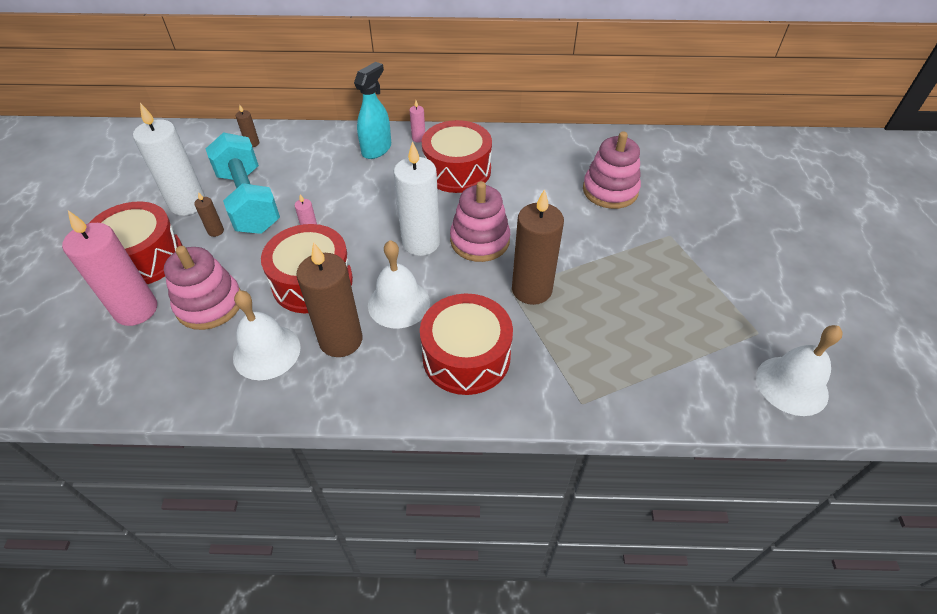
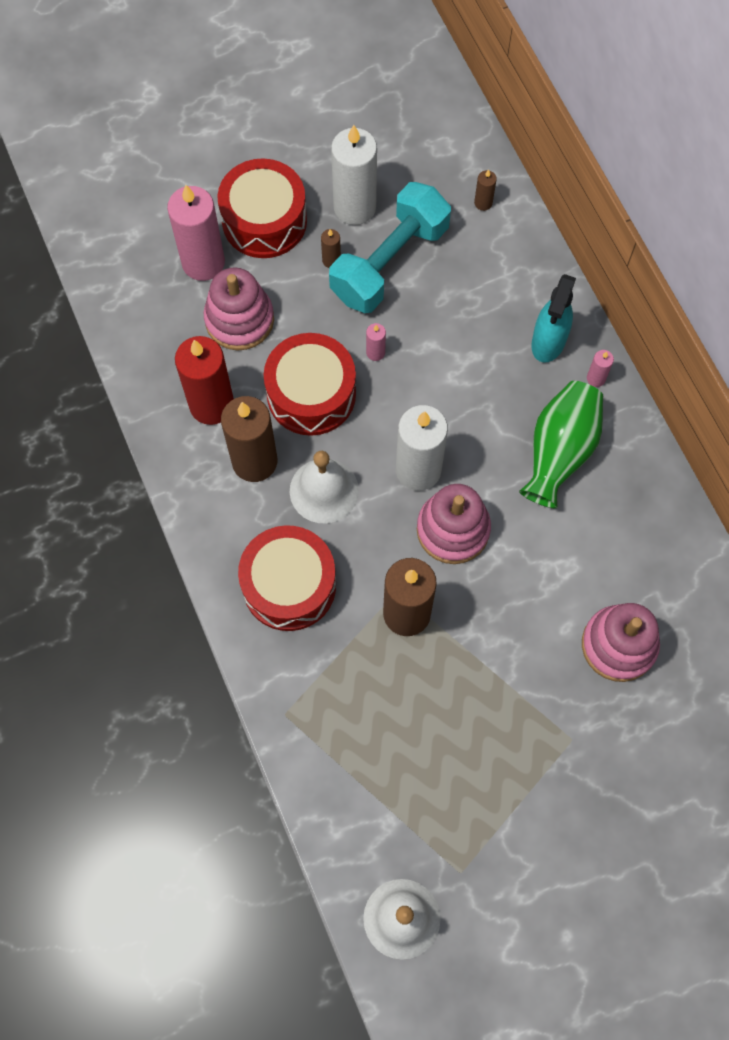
camera: 65 degrees right, 20 degrees up
(266, 352) = (211, 405): white bell -> red candle
(377, 149) = (548, 342): turquoise spray bottle -> turquoise spray bottle turned 105 degrees clockwise
(457, 170) = (559, 451): red drum -> green vase

